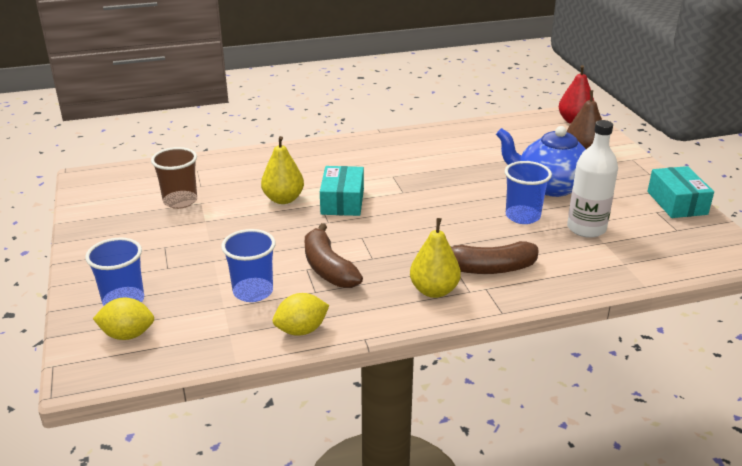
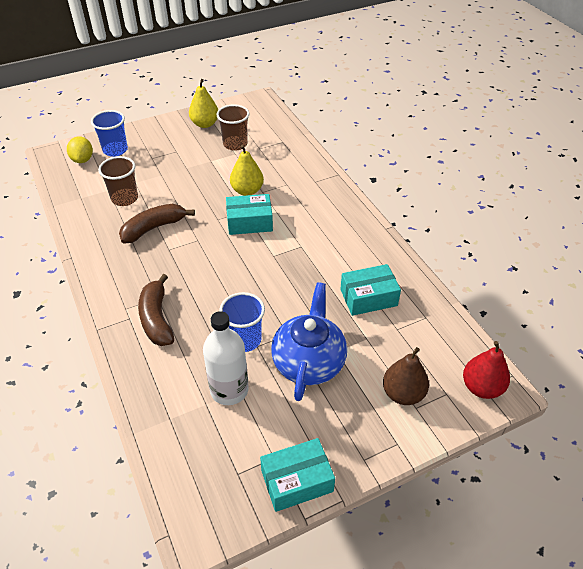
camera: 80 degrees right, 15 degrees up
(253, 292) = (124, 198): blue cup -> brown cup
(301, 330) = (82, 227): yellow lemon -> none
(434, 291) = (125, 287): yellow pear -> yellow pear (205, 124)
(473, 151) = (368, 297): none -> turquoise box

